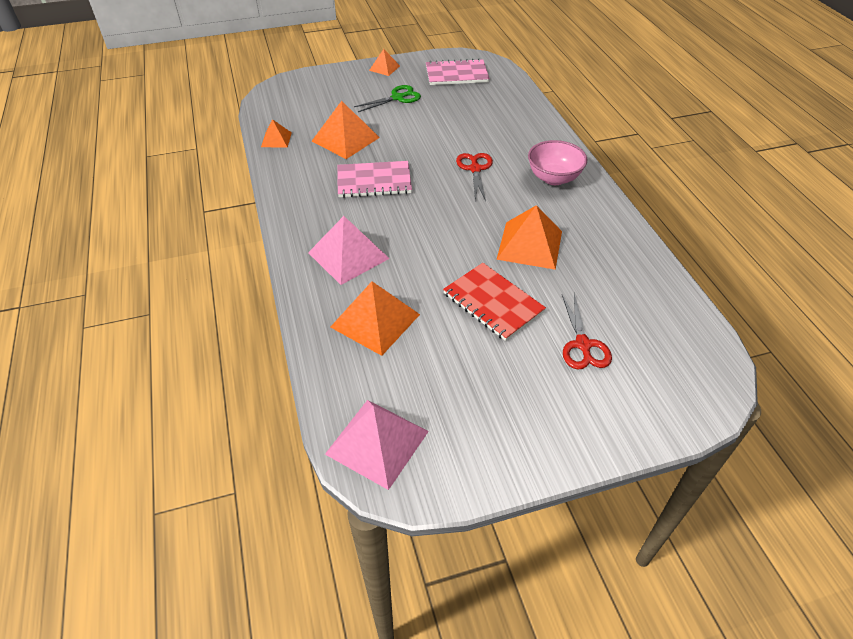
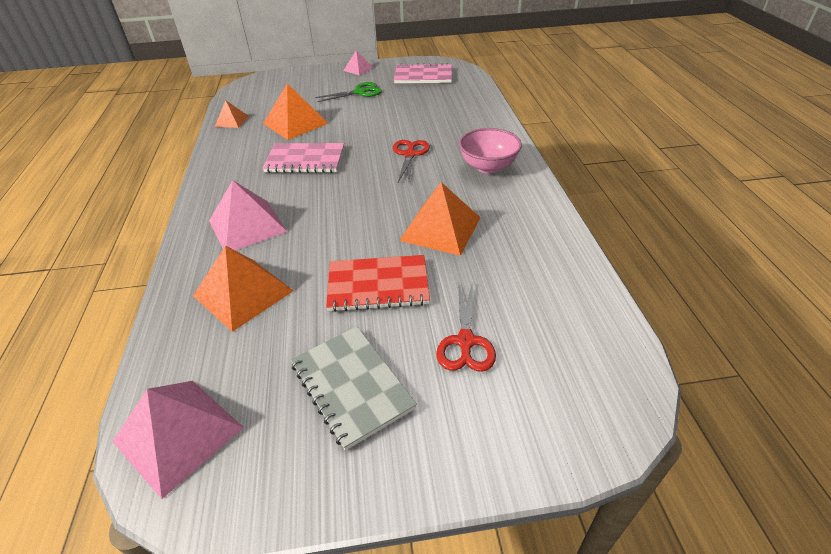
camera: 10 degrees right, 5 degrees down
(384, 68) = (358, 69): orange pyramid -> pink pyramid
(493, 303) = (378, 285): red notebook -> red notebook turned 60 degrees counterclockwise
(502, 390) = (351, 386): none -> grey notebook

